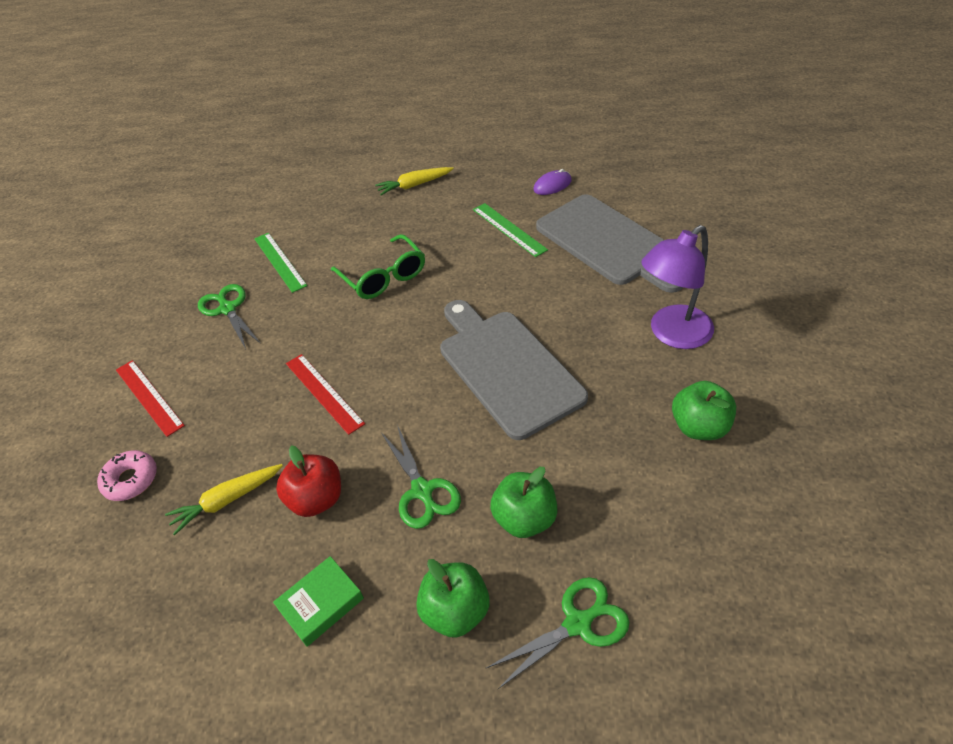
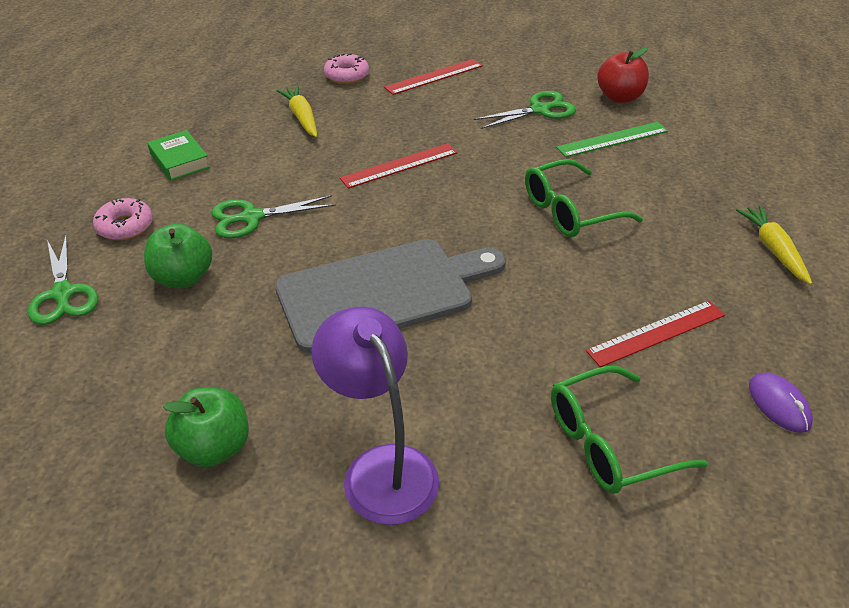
camera: 95 degrees right, 5 degrees down
(316, 499) = (277, 160): red apple -> red apple (619, 97)
(455, 611) = (125, 226): green apple -> pink donut
(509, 229) = (656, 333): green ruler -> red ruler
(607, 242) = (610, 442): grey cutting board -> green glasses

